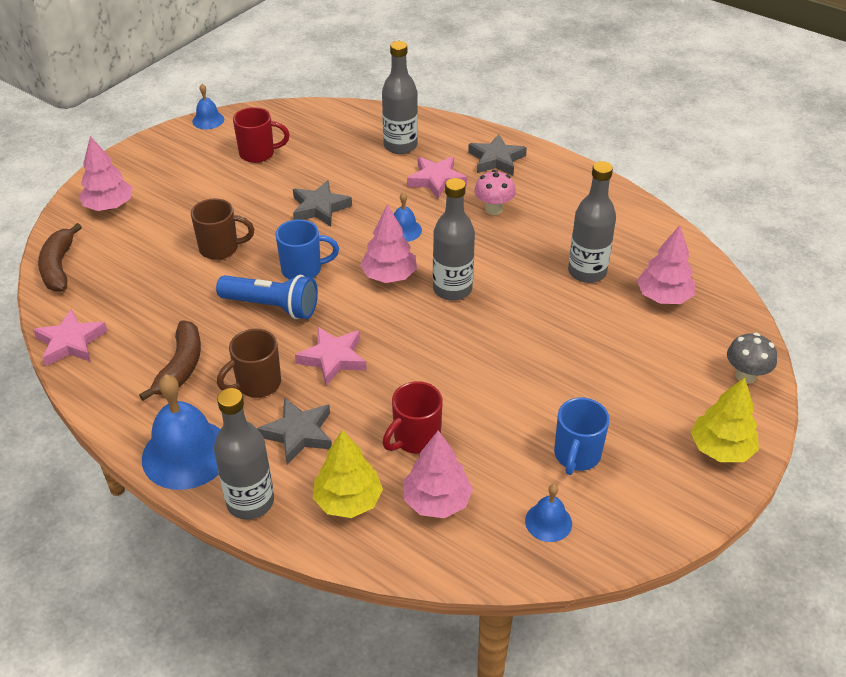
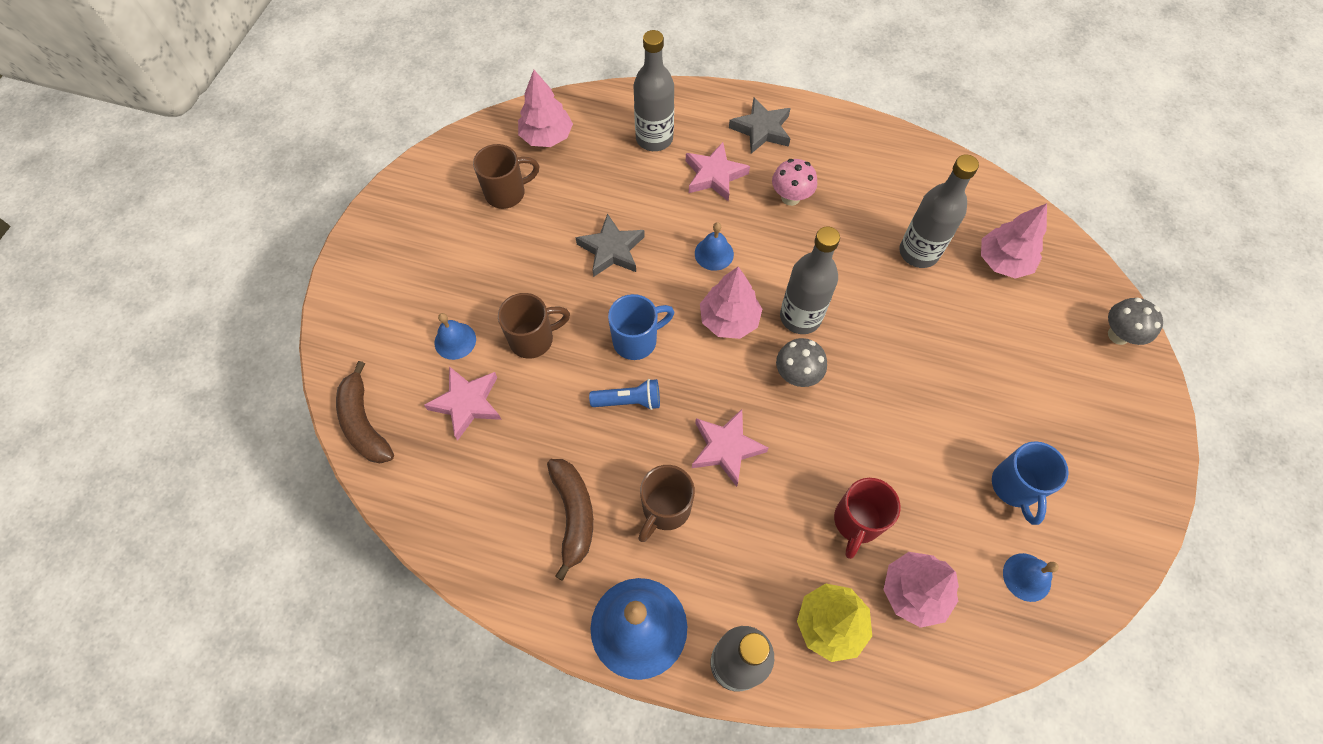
camera: 20 degrees left, 20 degrees up
(71, 342) = (435, 524): pink star -> pink star (467, 403)
(109, 206) = (376, 318): pink tree -> pink tree (547, 137)
(208, 120) = (425, 160): blue bell -> blue bell (455, 341)
(258, 153) = (507, 193): red mug -> brown mug
(272, 307) = (629, 401): blue flashlight -> blue flashlight, size x0.63
(298, 434) = (740, 558): grey star -> none
(425, 326) = (797, 375): none -> grey mushroom
(721, 449) = (1136, 431): yellow tree -> none

